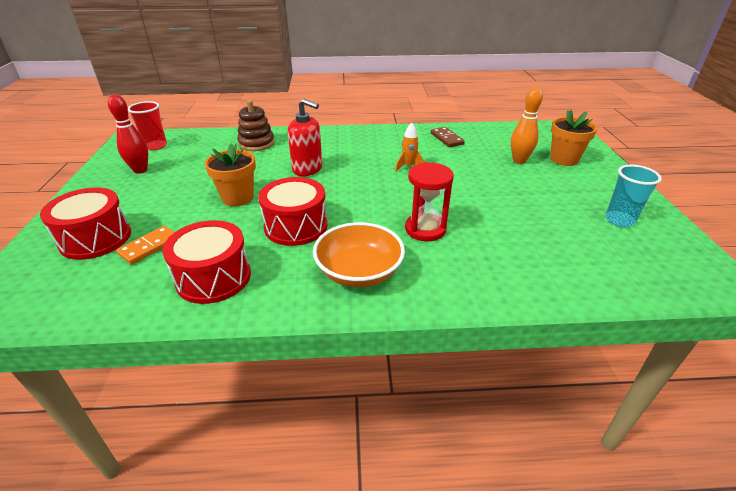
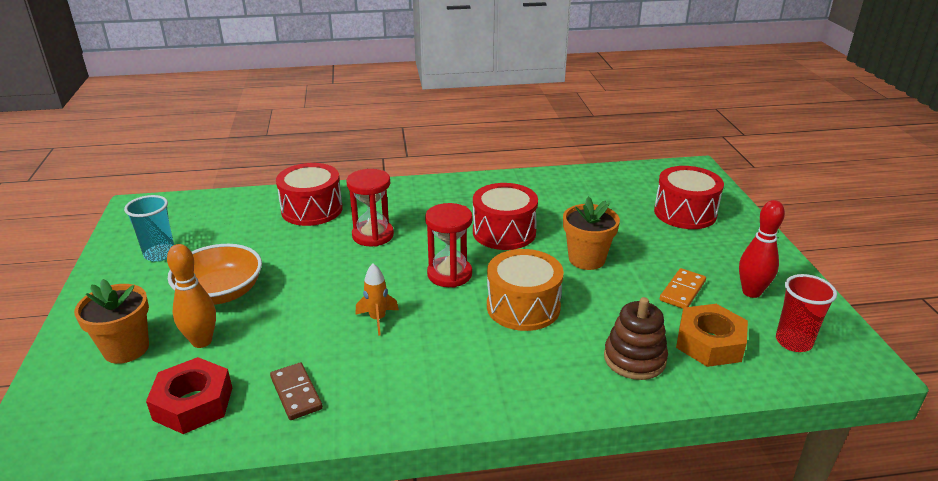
camera: 175 degrees right, 5 degrees down
(149, 247) = (627, 209): orange domino -> orange domino (682, 291)
(205, 147) = (709, 343): none -> orange nut
(213, 277) = (551, 192): red drum -> red drum (312, 209)
(307, 169) = (523, 307): red soap dispenser -> orange drum
(355, 191) = (449, 274): none -> red hourglass
(359, 272) = (435, 200): orange bowl -> orange bowl (221, 293)
(499, 137) = (193, 403): none -> red nut

